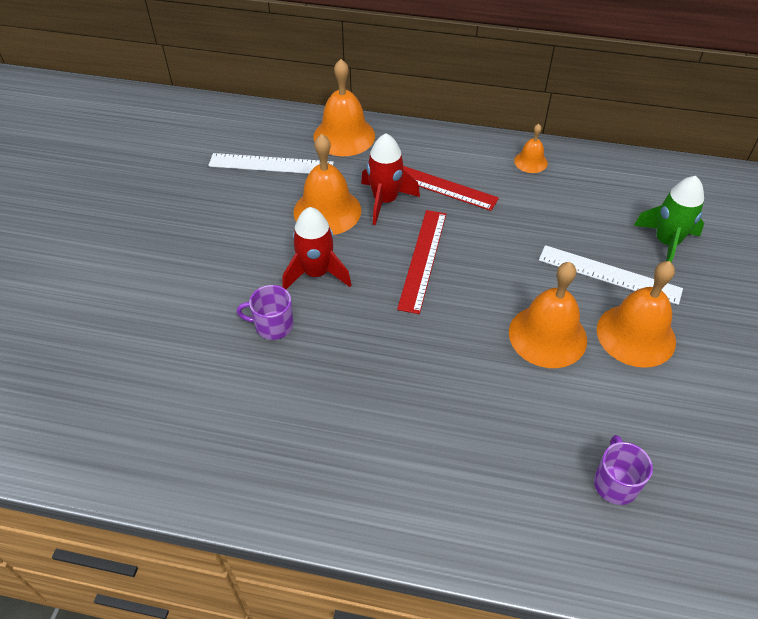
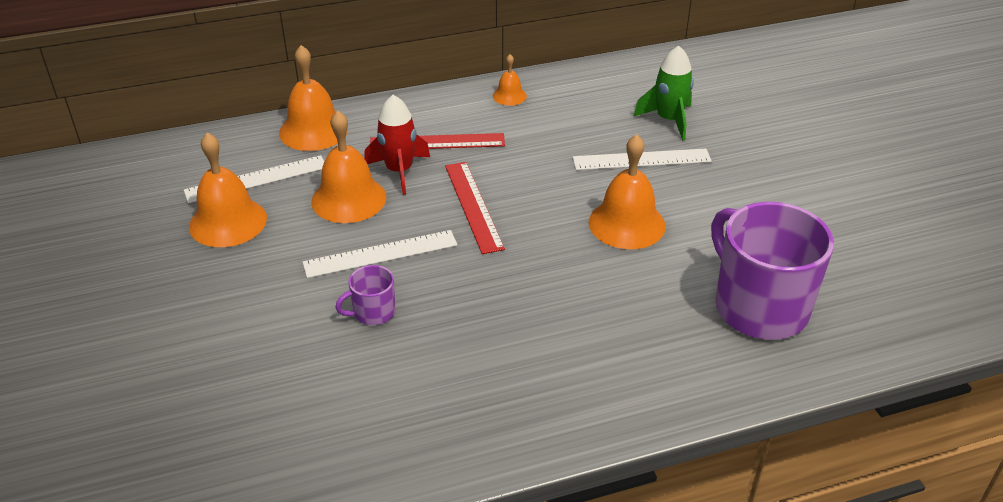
camera: 30 degrees left, 10 degrees down
(316, 273) = (380, 254): red rocket -> white ruler
(615, 483) = (758, 307): purple mug -> purple mug, size x2.26
(636, 335) = (695, 196): orange bell -> orange bell (228, 222)

